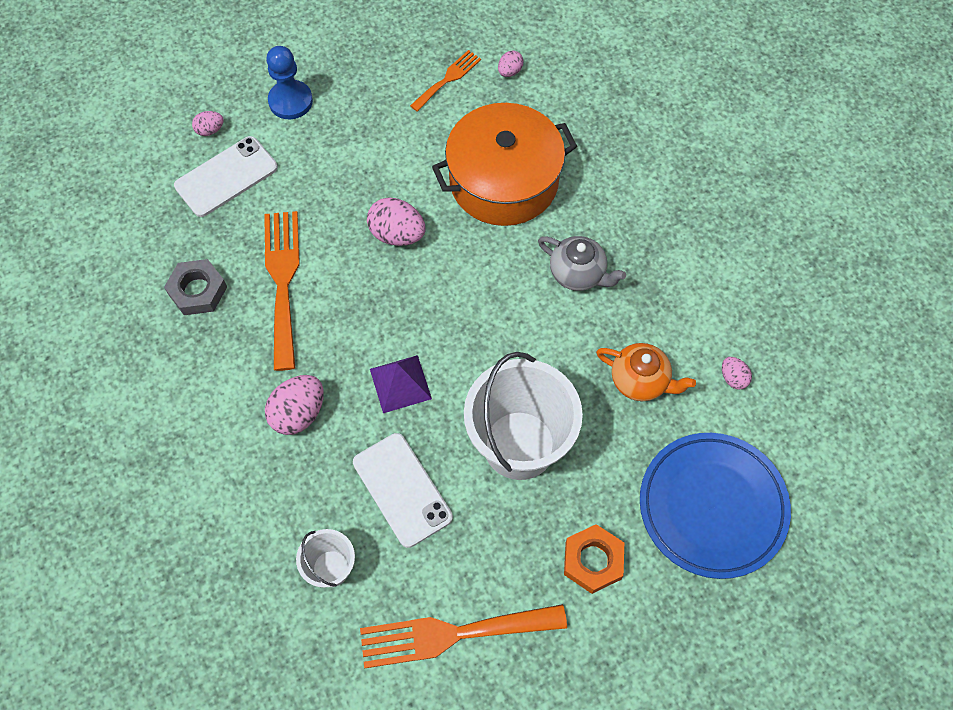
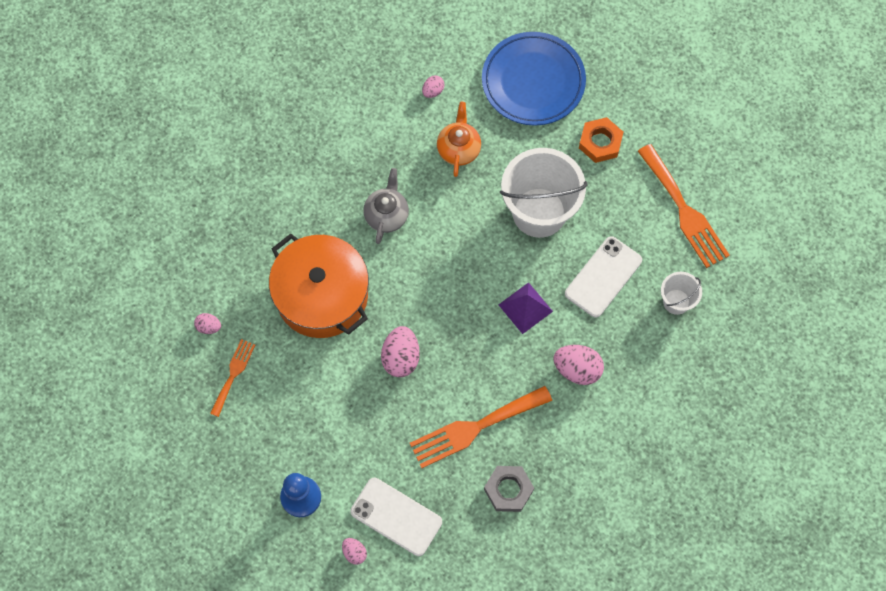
camera: 110 degrees left, 5 degrees up
(448, 79) = (233, 374): orange fork -> orange fork turned 90 degrees clockwise

